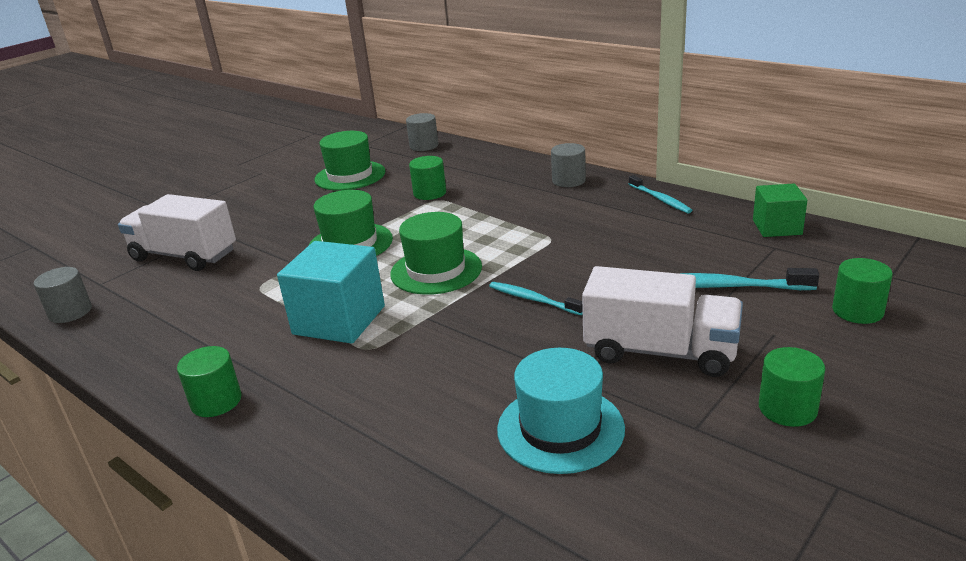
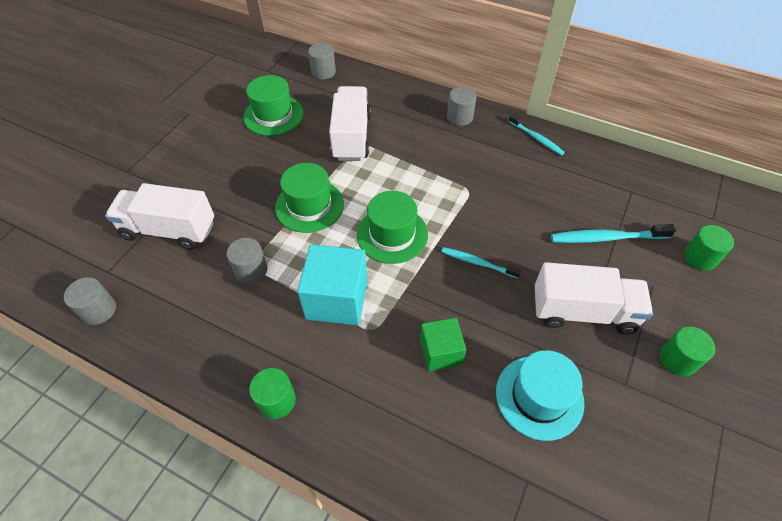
camera: 15 degrees left, 25 degrees up
(254, 291) = (251, 270): none -> grey cylinder
(429, 193) = (352, 137): green cylinder -> white truck
(777, 227) = (627, 168): green cube -> green cube (441, 352)

